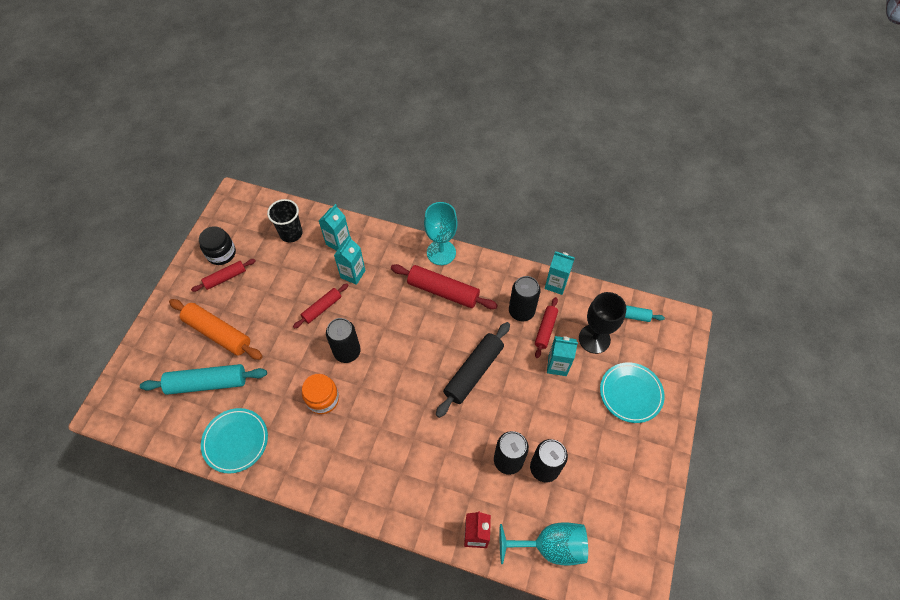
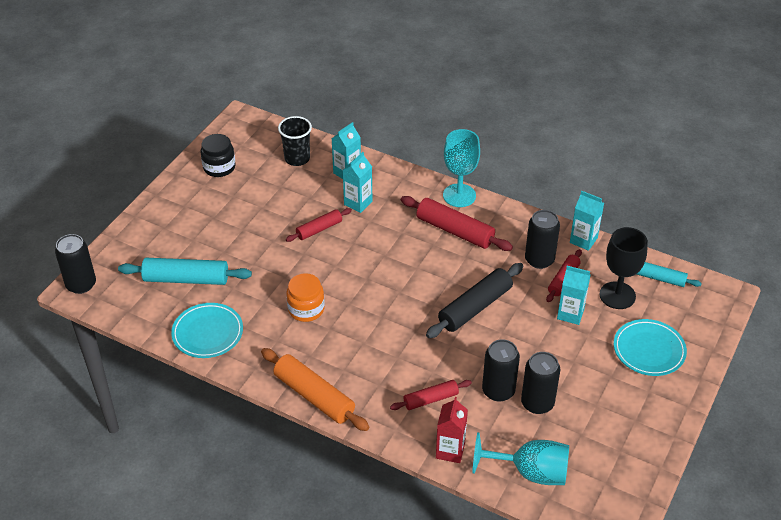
camera: 10 degrees right, 15 degrees down
(218, 333) = (204, 237): orange rolling pin -> orange rolling pin (314, 396)
(225, 278) = (220, 189): red rolling pin -> red rolling pin (431, 399)
(347, 352) = (339, 271): black can -> black can (81, 284)

